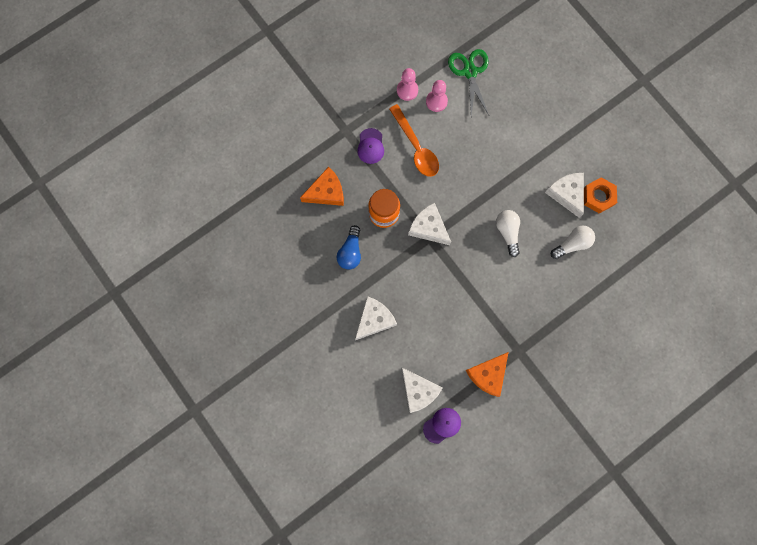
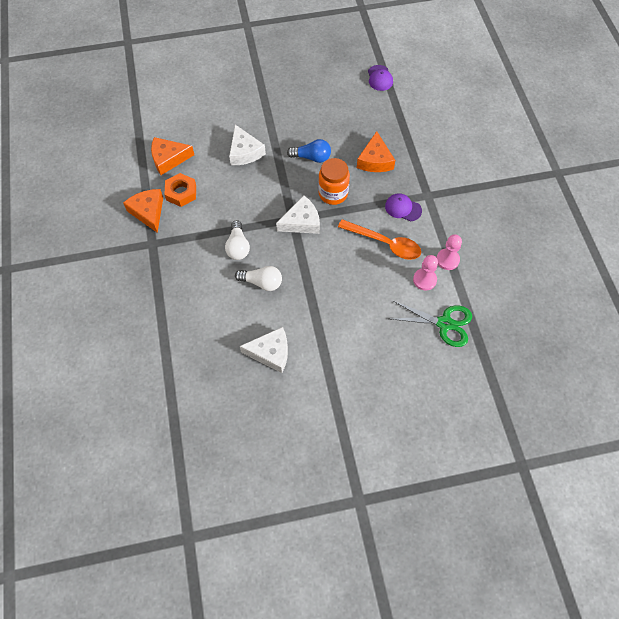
camera: 115 degrees right, 15 degrees down
(350, 252) = (312, 157): blue light bulb -> blue light bulb turned 150 degrees clockwise
(416, 147) = (384, 243): orange spoon -> orange spoon turned 150 degrees counterclockwise
(418, 391) = (168, 159): white cheese -> orange cheese
(442, 425) = (131, 164): purple cap -> purple cap (380, 78)
(572, 244) = (219, 333): white light bulb -> white light bulb (238, 247)
(598, 196) = (252, 381): orange nut -> orange nut (181, 192)

